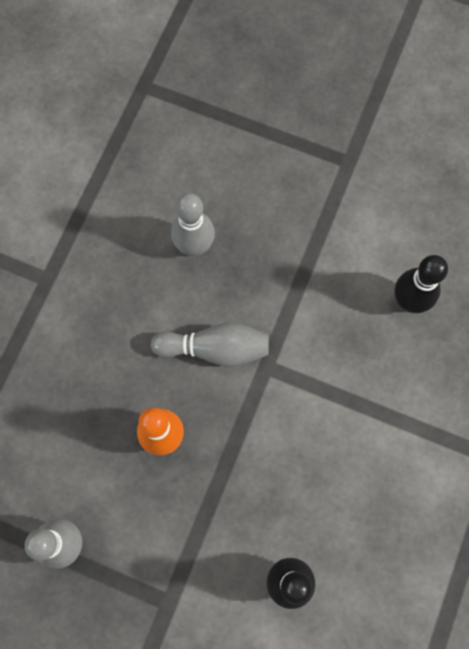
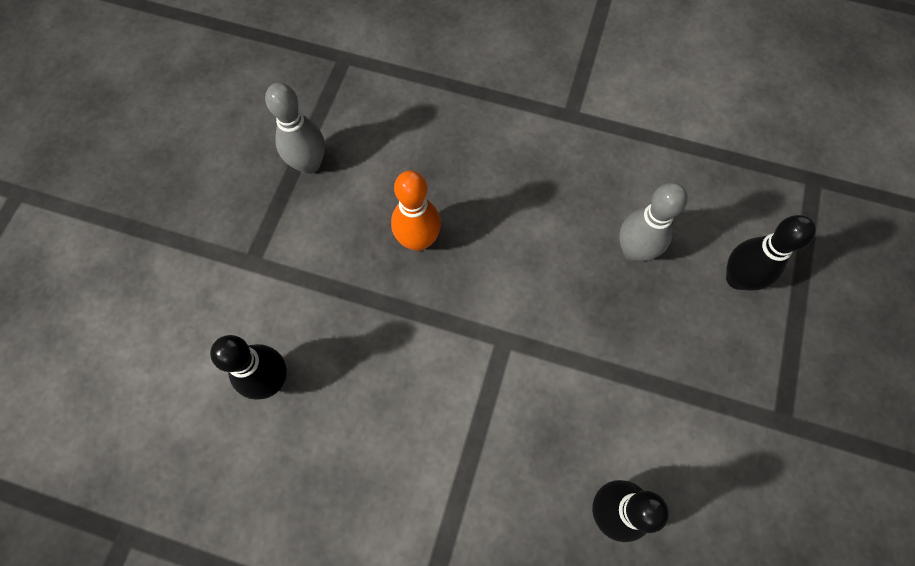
camera: 85 degrees right, 5 degrees down
(215, 349) = (518, 283): grey bowling pin -> none
(228, 168) = (737, 278): none -> black bowling pin

